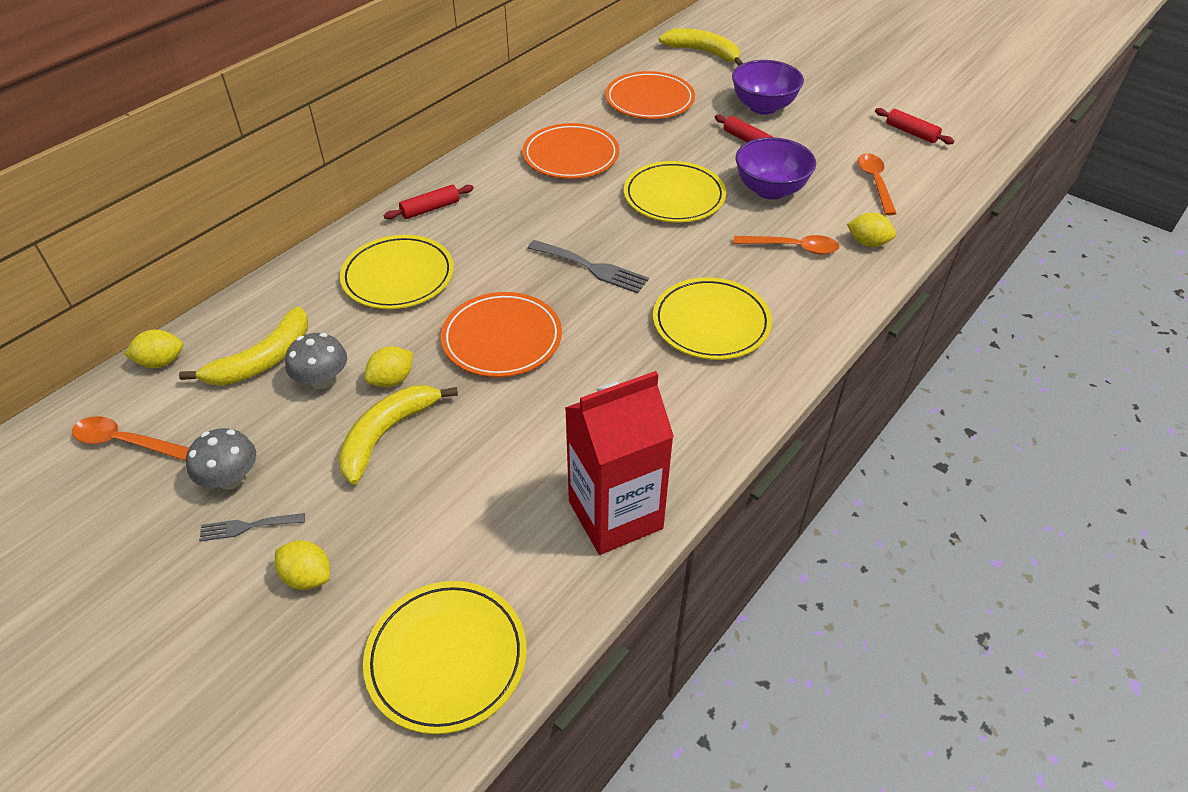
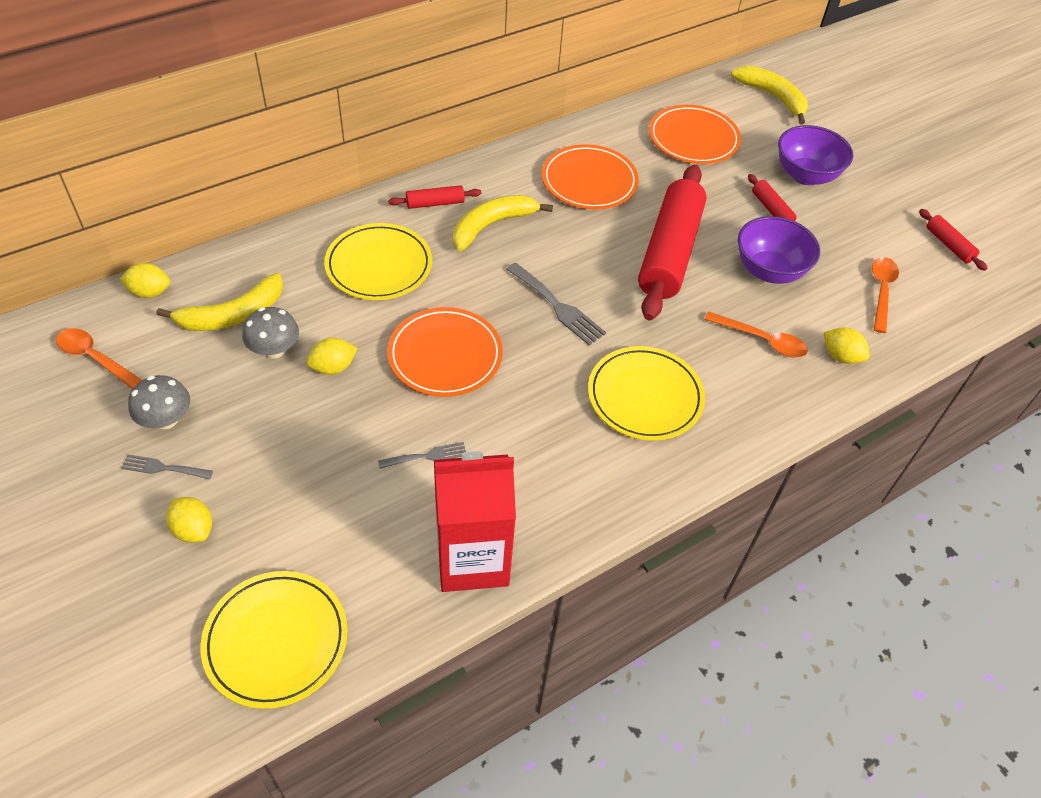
camera: 15 degrees right, 5 degrees up
(387, 434) = (309, 418): yellow banana -> yellow banana (492, 225)
(526, 434) = (427, 456): none -> grey fork
(674, 196) = (670, 252): yellow plate -> red rolling pin

